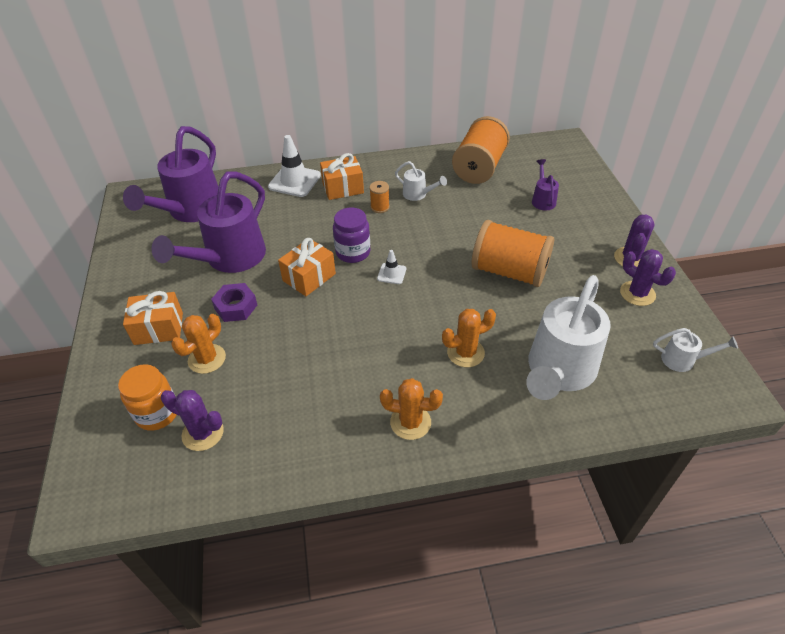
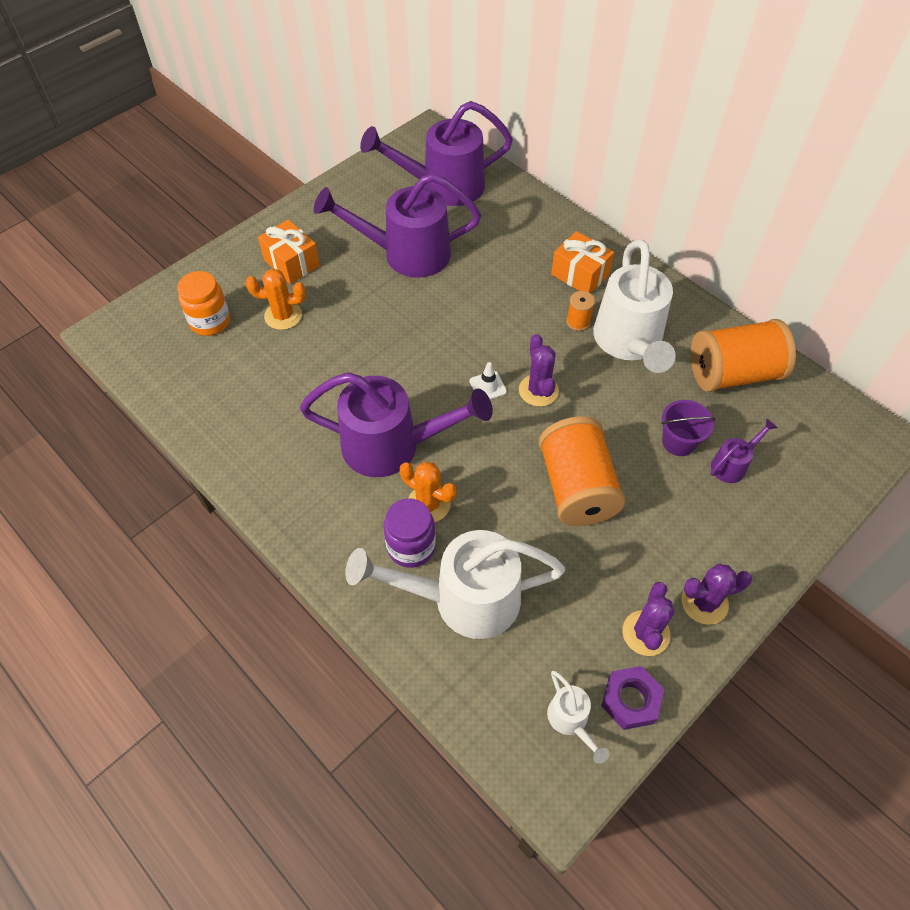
camera: 55 degrees right, 10 degrees up
(203, 433) = (210, 362): purple cactus -> purple cactus (538, 390)
(236, 307) = (353, 296): purple nut -> purple nut (630, 700)
(294, 181) = (554, 231): white traffic cone -> none
(309, 277) = (430, 325): orange gift -> none
(353, 252) = (491, 338): purple jar -> purple jar (411, 547)
(397, 350) = (392, 446): none -> purple watering can
(410, 422) = (315, 501): orange cactus -> none
(418, 194) = (629, 342): white watering can -> white watering can, size x2.23
(510, 212) = (678, 442): none -> purple bucket

